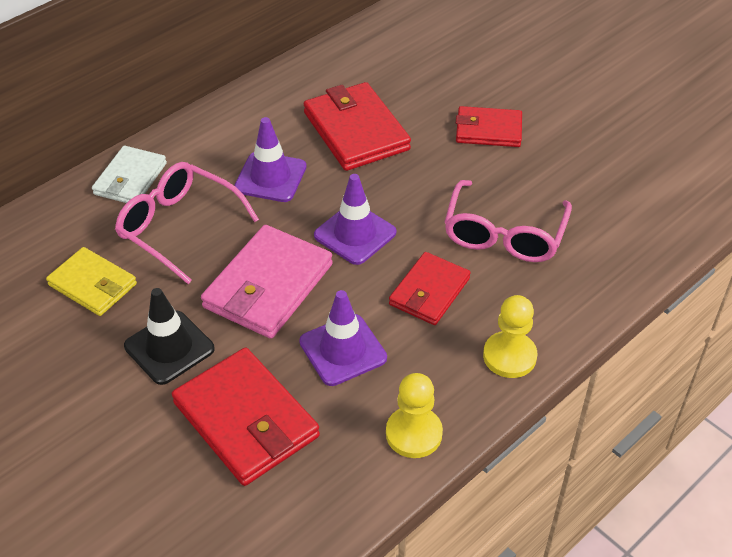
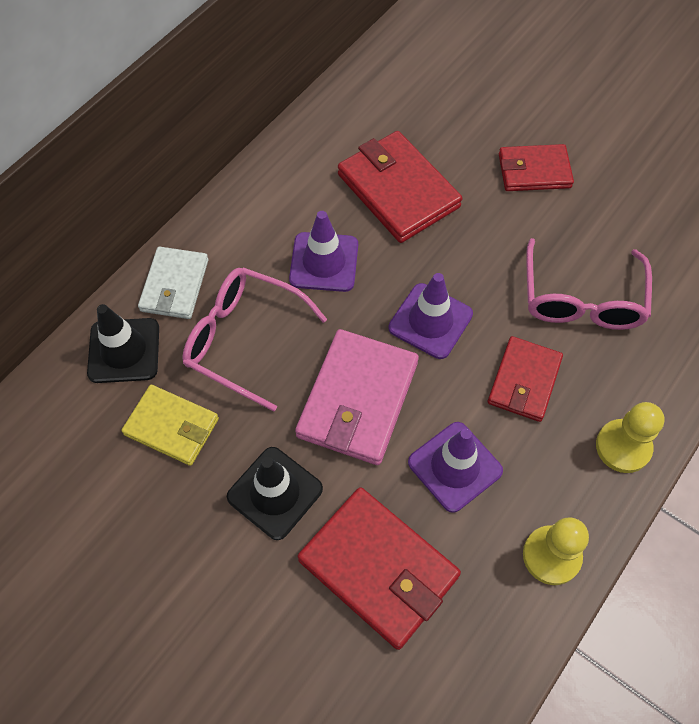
camera: 10 degrees left, 15 degrees up
(69, 222) = (124, 350): none -> black traffic cone

